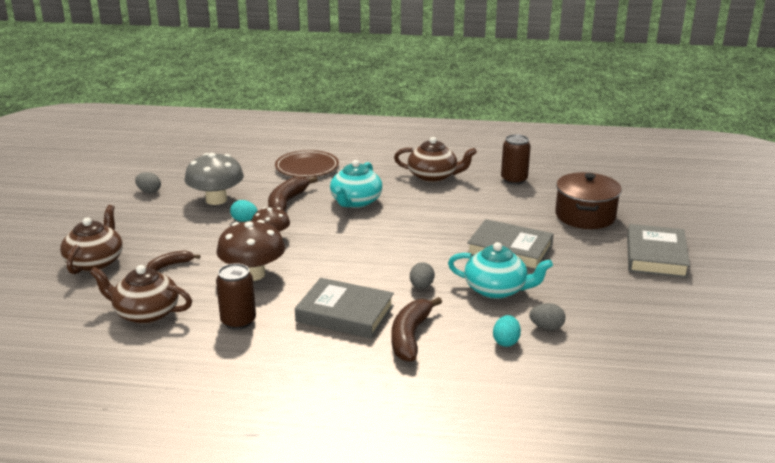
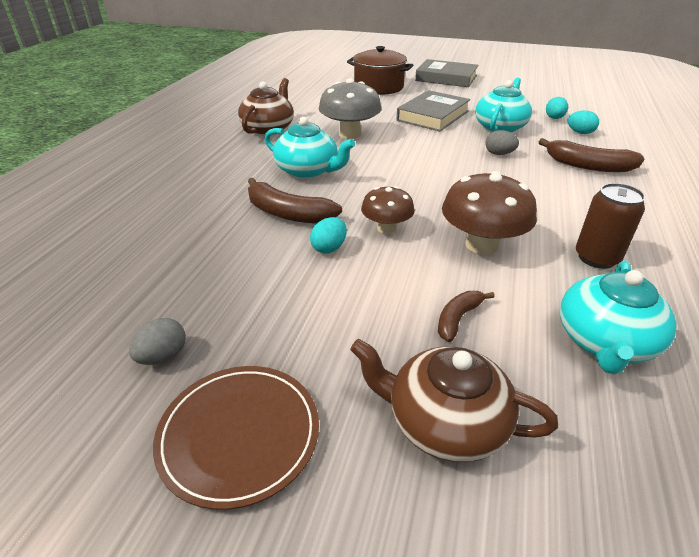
camera: 80 degrees left, 10 degrees up
(145, 313) = (604, 342): brown teapot -> turquoise teapot
(170, 265) = (458, 319): brown banana -> brown banana turned 60 degrees clockwise
(216, 200) = (246, 273): grey mushroom -> grey mushroom (350, 134)
(307, 167) = (185, 194): brown plate -> brown plate (239, 435)
(345, 314) = (559, 192): grey book -> none
(514, 180) = (298, 100): brown can -> none
(546, 327) = (554, 118): grey egg -> turquoise egg

